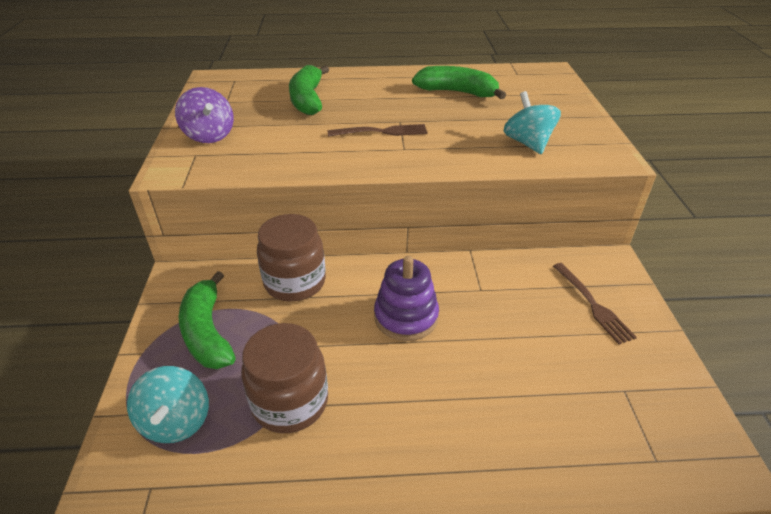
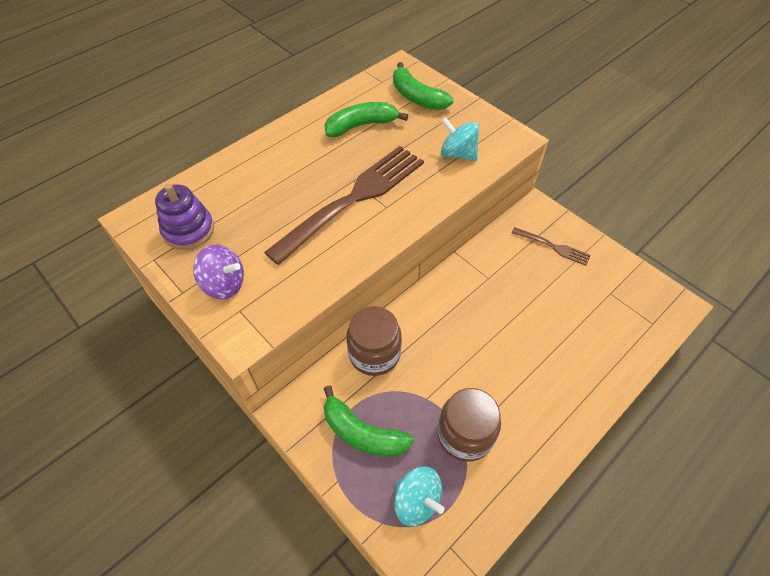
camera: 40 degrees left, 15 degrees up
(307, 99) = (256, 197): green banana -> green banana (417, 97)
(381, 132) = (353, 199): brown fork -> brown fork, size x2.20
(406, 317) = (467, 328): purple stacking toy -> purple stacking toy (188, 230)

